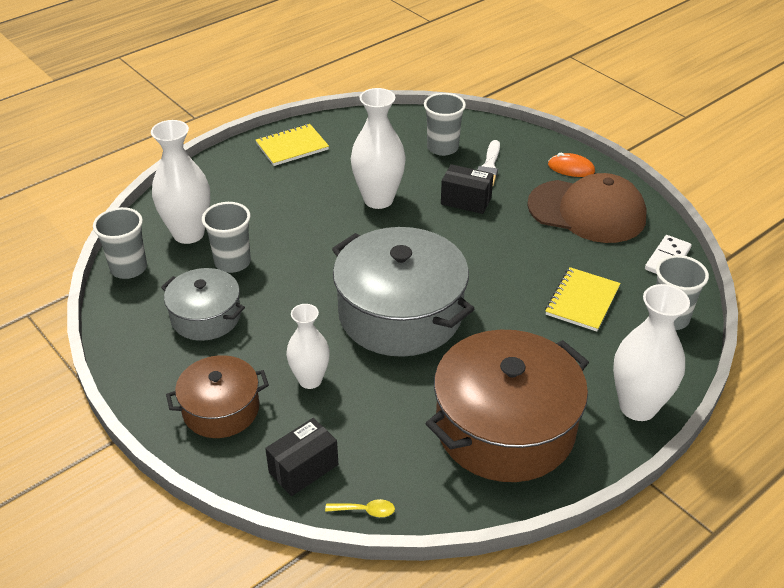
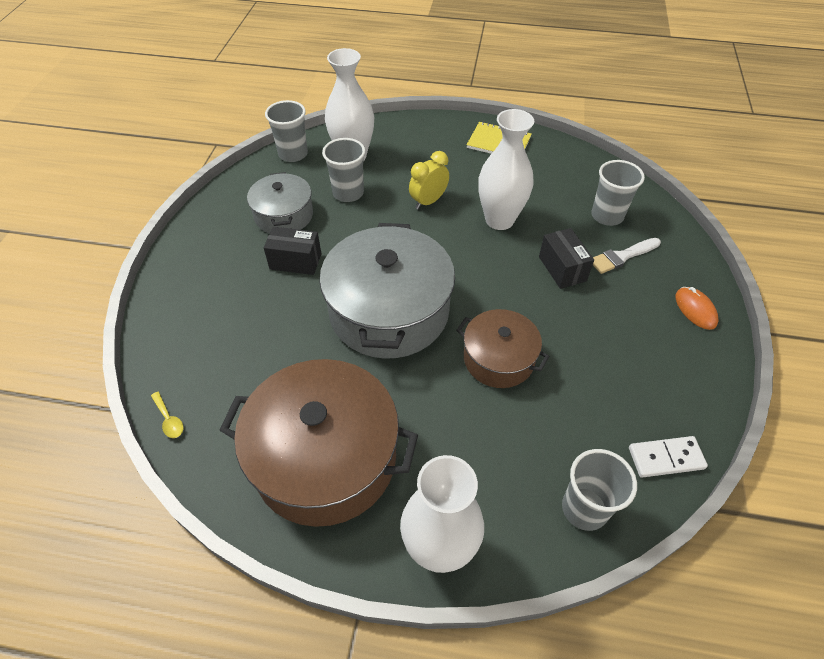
camera: 50 degrees right, 10 degrees up
(221, 409) = (205, 279): brown pot -> brown pot (498, 359)
(303, 468) = (184, 357): black box -> black box (295, 261)
(307, 223) = (428, 201): none -> yellow clock
(310, 380) = (272, 305): white vase -> none
(582, 301) = (531, 423): yellow notebook -> none
(587, 211) = (652, 356): brown cap -> none

